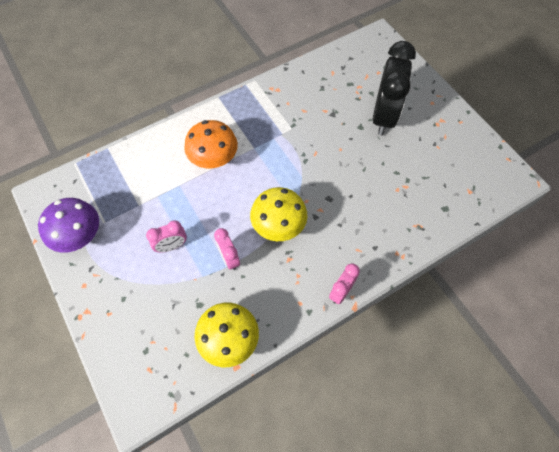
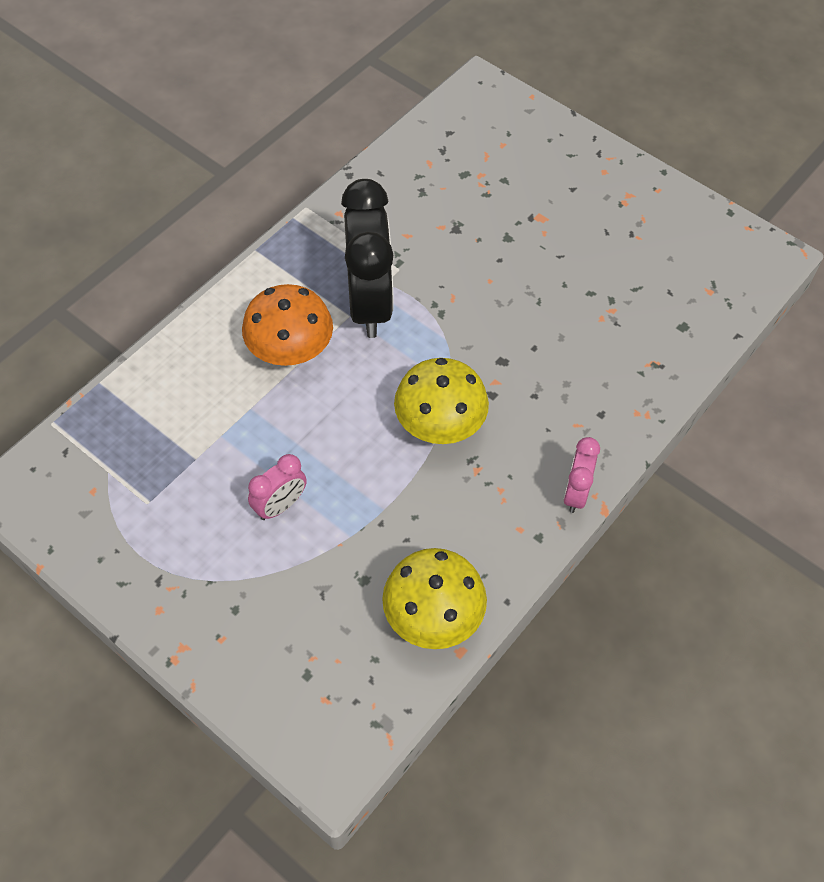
camera: 20 degrees left, 5 degrees down
(79, 236) = (115, 535): purple mushroom -> none
(229, 258) = (382, 496): pink clock -> none
(384, 117) = (538, 212): black clock -> black clock (370, 304)

